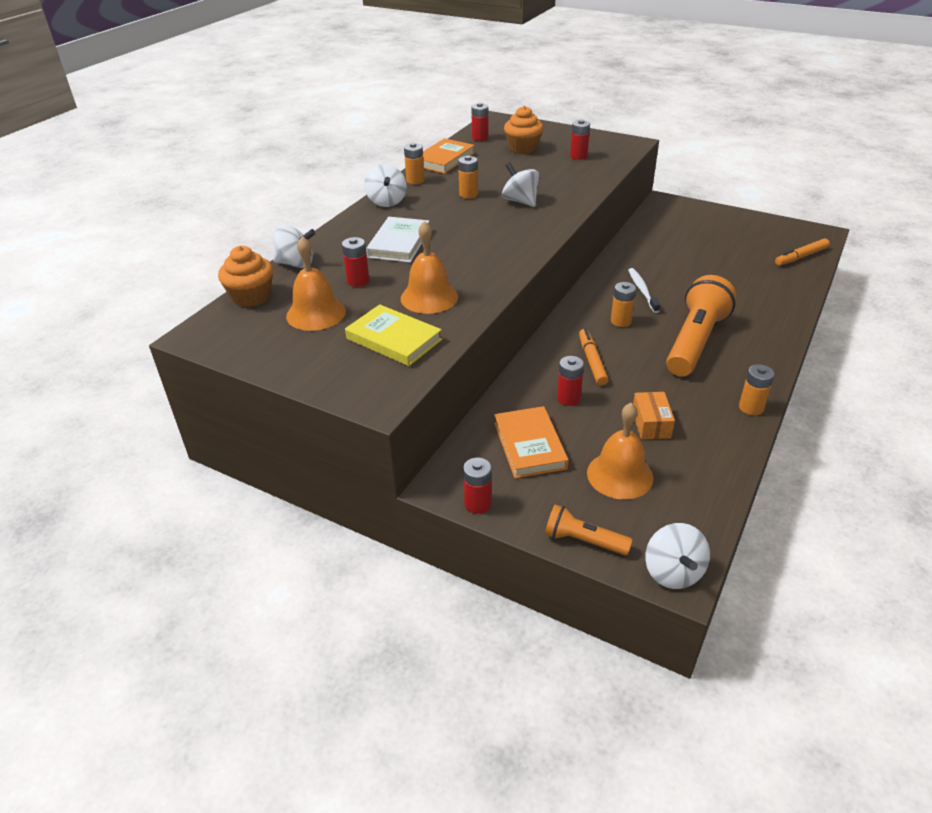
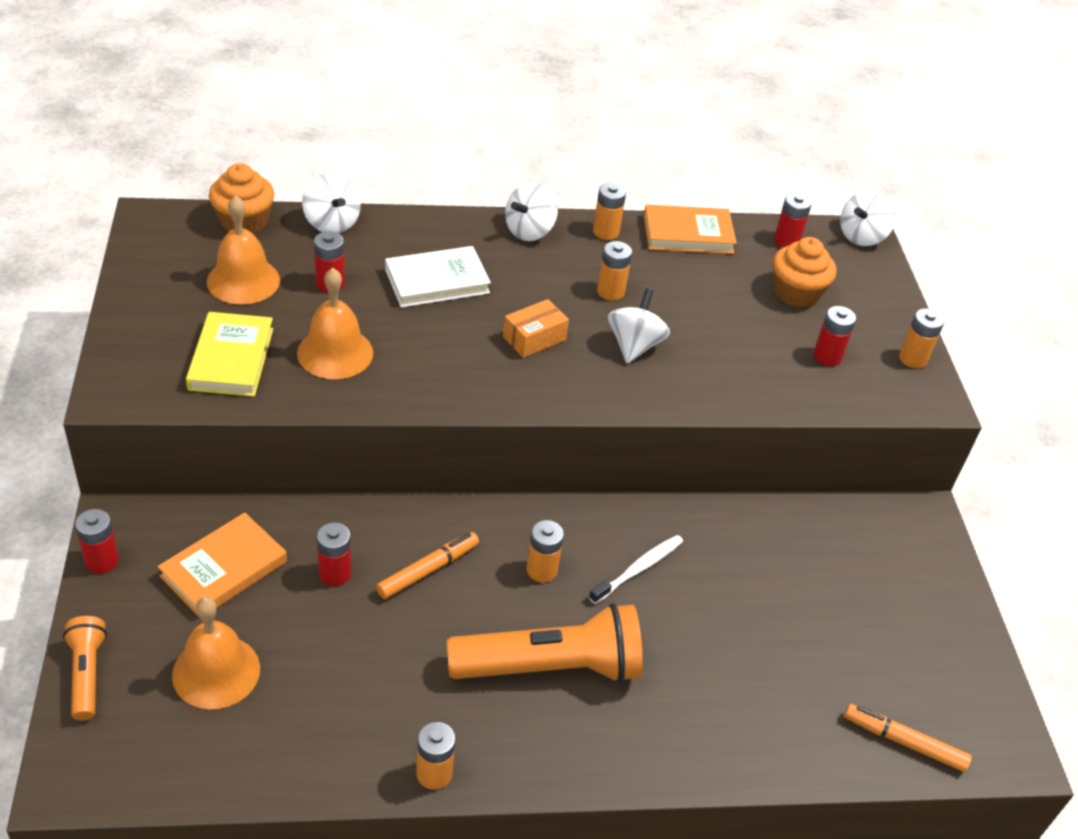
camera: 50 degrees right, 5 degrees up
(599, 138) = (913, 359): none -> orange battery
(651, 424) = (333, 672): orange box -> orange box (534, 338)
(673, 572) = (73, 774): white spinning top -> white spinning top (862, 236)

